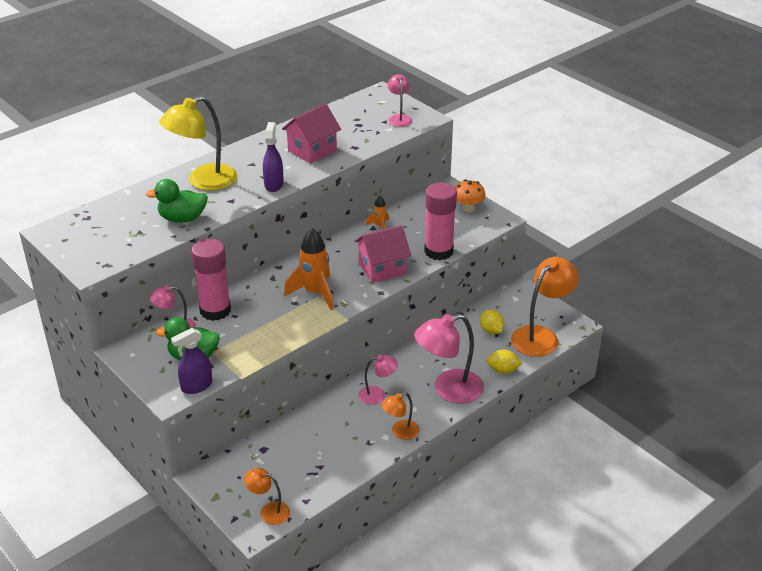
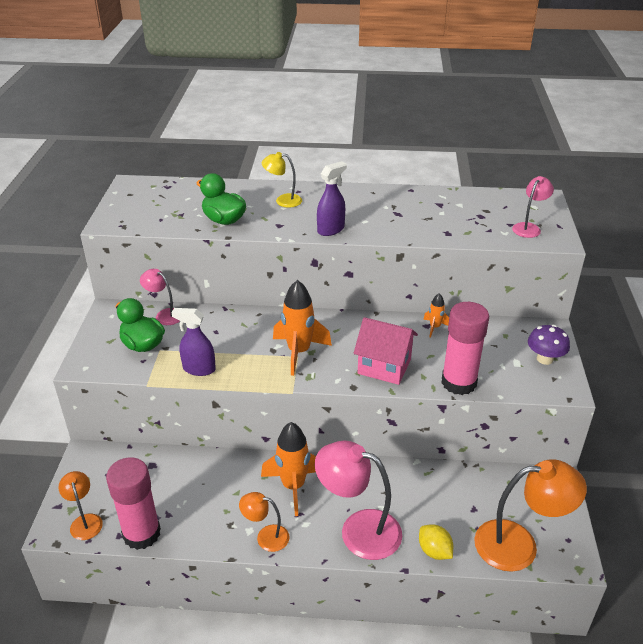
camera: 45 degrees right, 0 degrees up
(196, 386) = (110, 369): purple spray bottle -> purple spray bottle (199, 369)
(203, 181) = (283, 200): yellow lamp -> yellow lamp, size x0.53
(215, 310) = (209, 318): pink glue stick -> pink glue stick (141, 533)
(312, 150) = (405, 218): pink house -> none
(377, 395) = (293, 486): pink lamp -> orange rocket
(468, 208) = (544, 359): orange mushroom -> purple mushroom
(491, 331) = (473, 502): yellow lemon -> none

